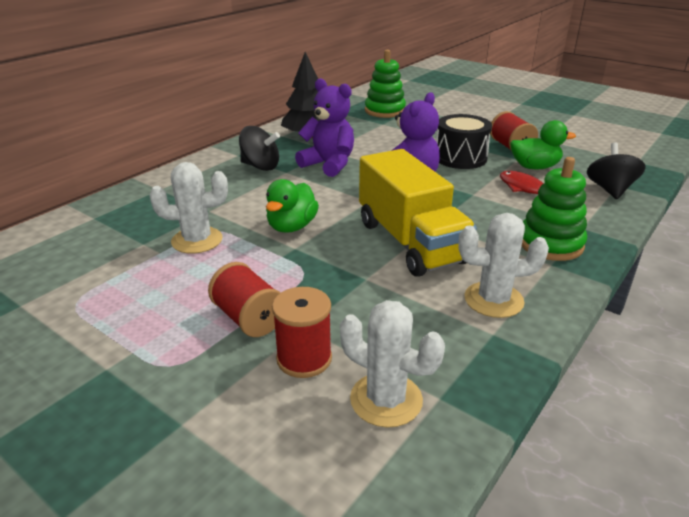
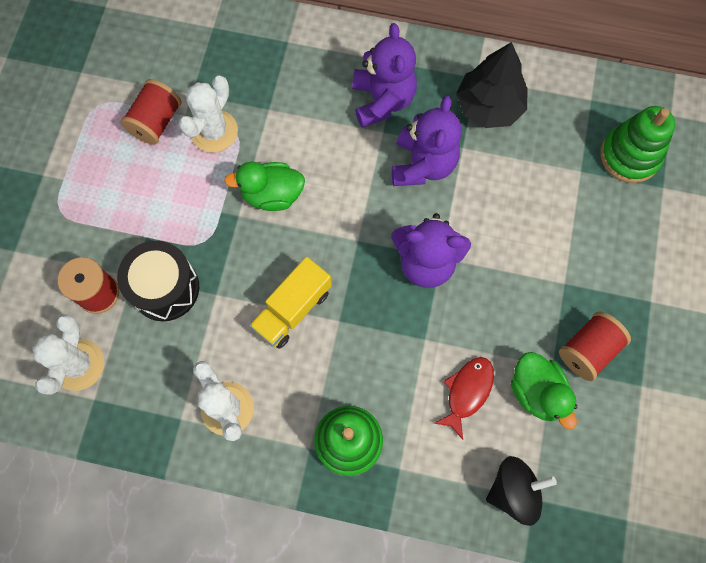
camera: 65 degrees right, 40 degrees up
(197, 240) = (214, 131): white cactus -> white cactus turned 60 degrees clockwise
(249, 318) = (127, 232): red spool -> red spool (156, 121)
(260, 166) = (382, 100): black spinning top -> purple teddy bear
(410, 242) = (292, 309): yellow truck -> yellow truck, size x0.61
(460, 158) = (518, 299): black drum -> black drum (165, 288)

